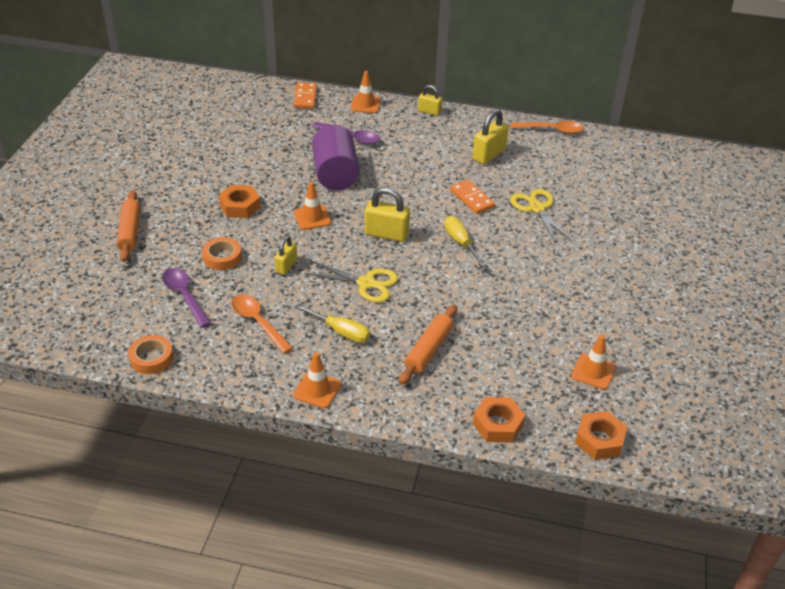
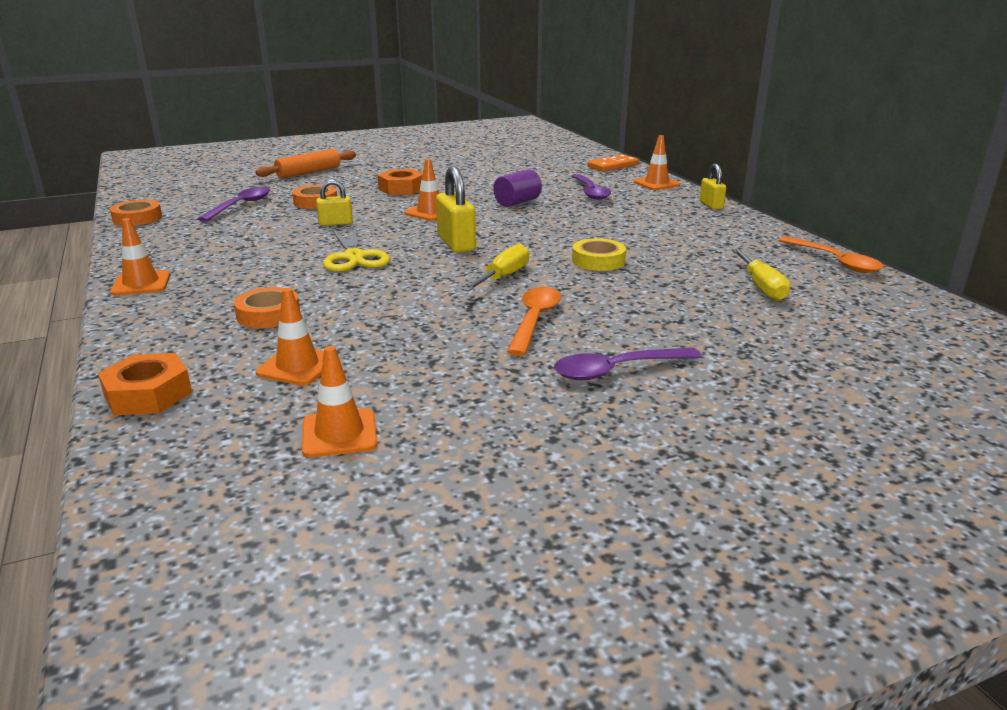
camera: 55 degrees right, 15 degrees down
(258, 322) = (231, 236): orange spoon -> orange spoon (534, 320)
(335, 174) = (517, 202): purple cylinder -> purple cylinder, size x0.57
(340, 331) = (254, 268): yellow screwdriver -> yellow screwdriver (761, 287)
(428, 350) = (268, 314): orange rolling pin -> orange tape
(471, 199) = (598, 261): orange domino -> yellow tape
(489, 154) = (702, 246): yellow padlock -> none
(510, 361) = (297, 366): none -> orange traffic cone
(537, 208) = (653, 296): yellow scissors -> none
(599, 440) = (165, 487): orange nut -> none
(604, 264) = (617, 370): none -> purple spoon

